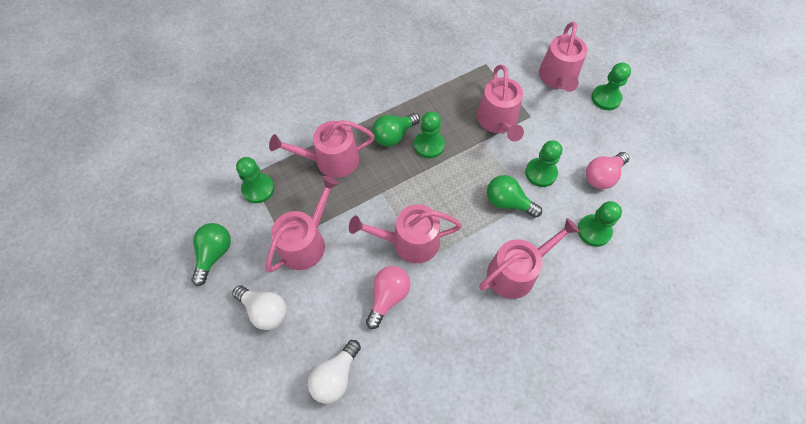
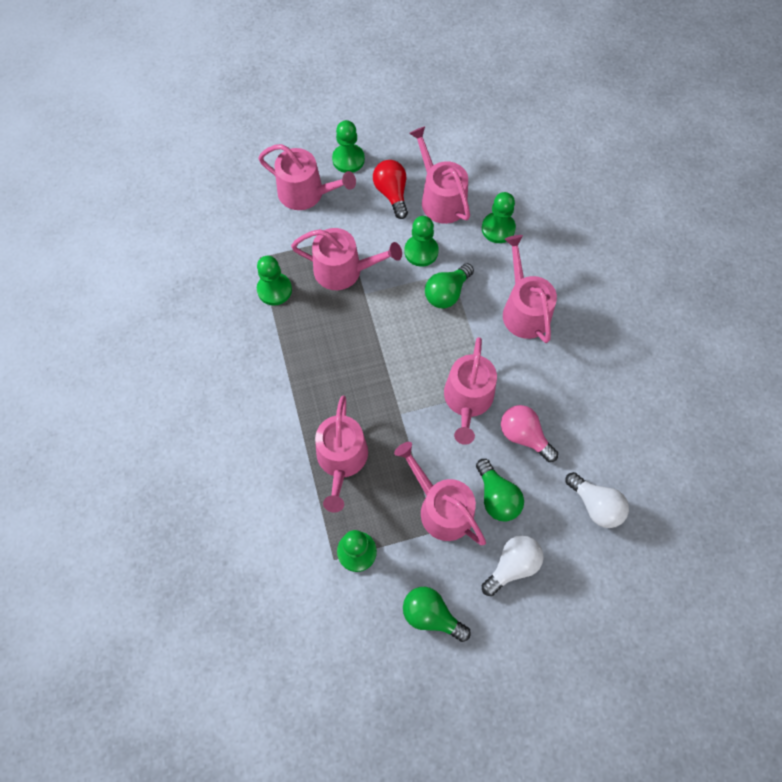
camera: 75 degrees left, 5 degrees up
(394, 135) = (328, 382): green light bulb -> green light bulb (497, 497)
(429, 145) = (353, 349): green pawn -> green pawn (274, 290)
(588, 137) = (392, 193): none -> red light bulb
(602, 176) = (440, 198): pink light bulb -> pink watering can

